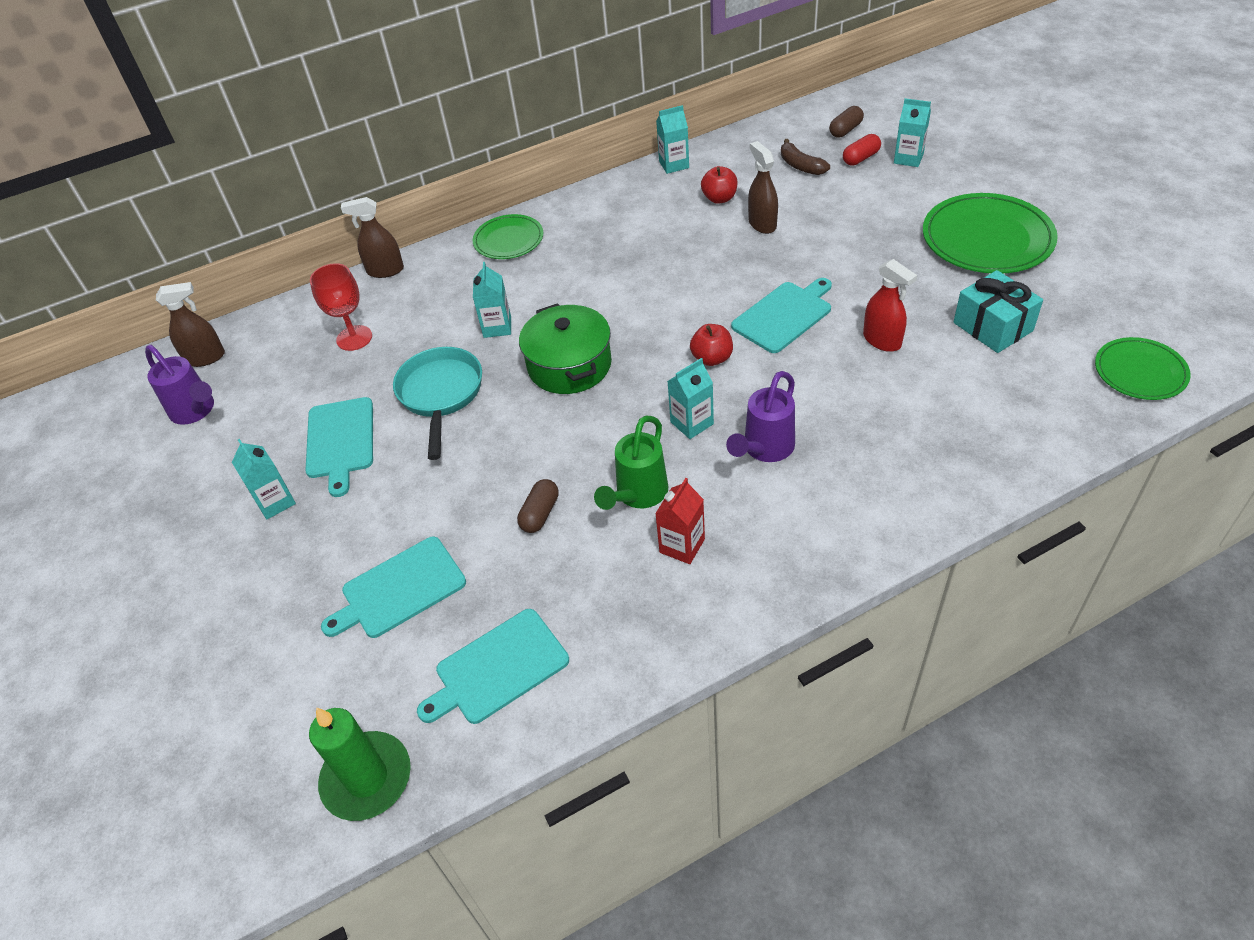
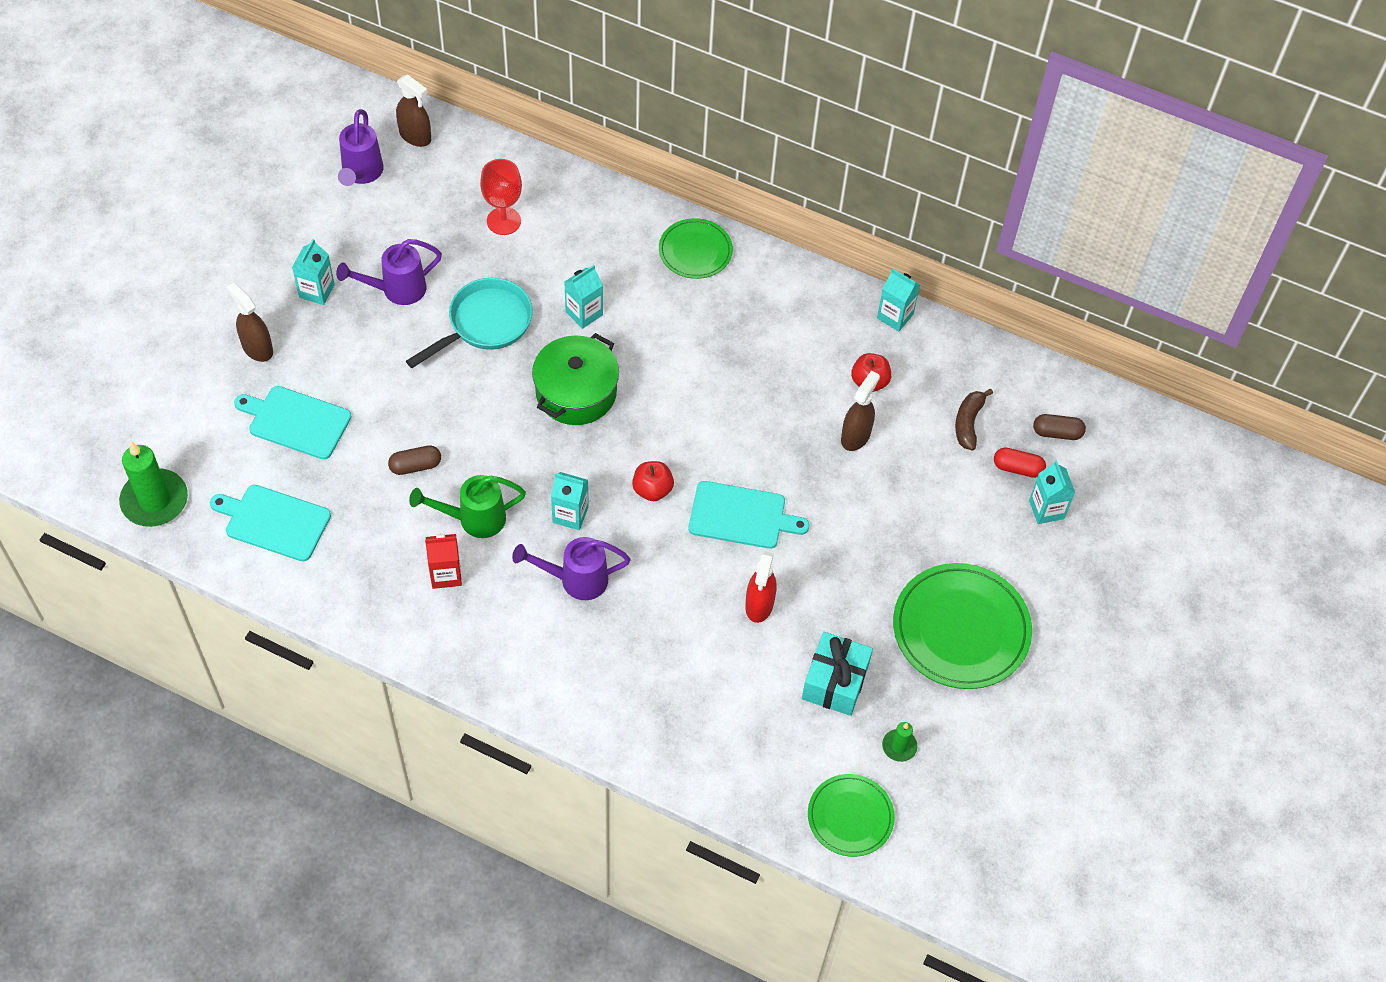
camera: 45 degrees right, 10 degrees up
(340, 441) = (396, 290): turquoise cutting board -> purple watering can
(385, 270) = (594, 186): brown spray bottle -> brown spray bottle (257, 348)
(1082, 315) = (899, 746): none -> green candle

